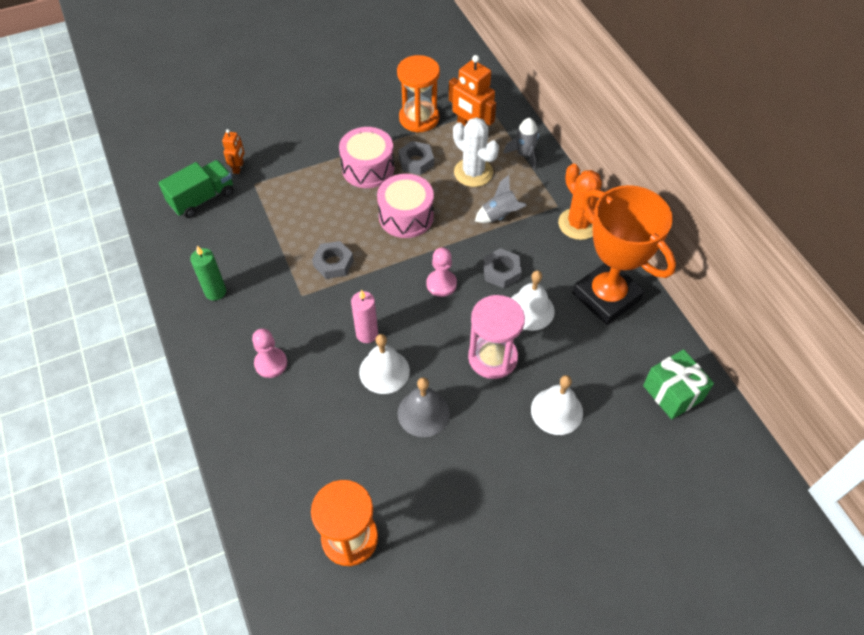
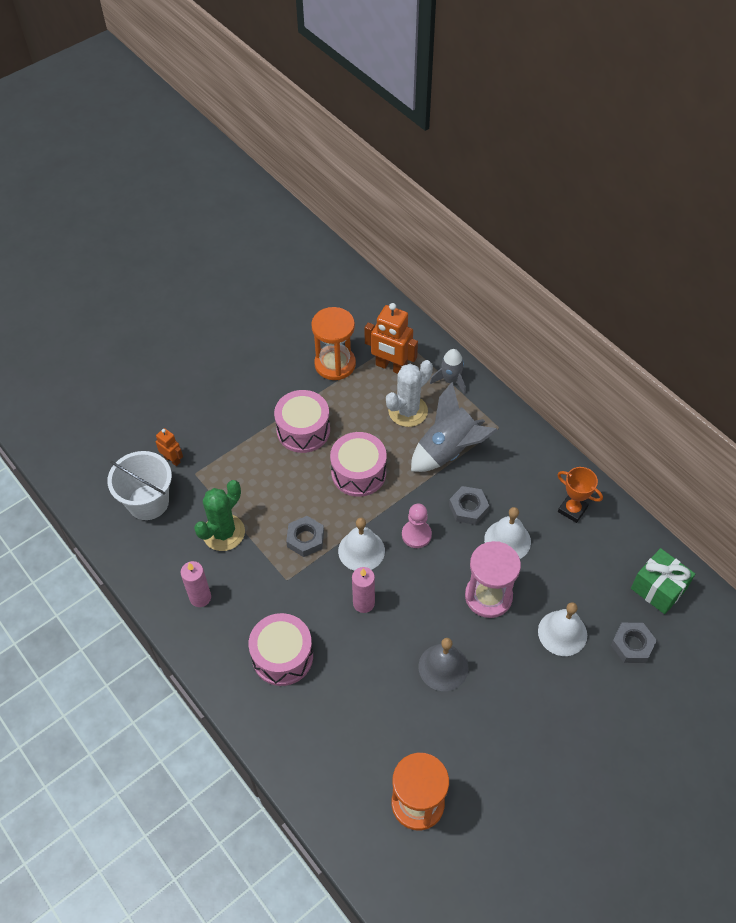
camera: 15 degrees left, 0 degrees up
(202, 199) = (148, 502): green truck -> white bucket
(215, 292) = (200, 597): green candle -> pink candle
(238, 167) = (172, 459): orange robot -> orange robot turned 45 degrees counterclockwise
(259, 240) = (223, 533): none -> green cactus
(271, 363) = (282, 656): pink pawn -> pink drum
(384, 371) = (393, 636): white bell -> white bell (361, 550)
(416, 161) = (348, 412): grey nut -> grey nut (632, 645)
(473, 172) = (408, 411): white cactus -> white cactus turned 75 degrees counterclockwise
(500, 216) = (448, 451): grey rocket -> grey rocket, size x1.72
(578, 224) = (524, 442): orange cactus -> none
(606, 297) = (572, 509): orange trophy -> orange trophy, size x0.47

